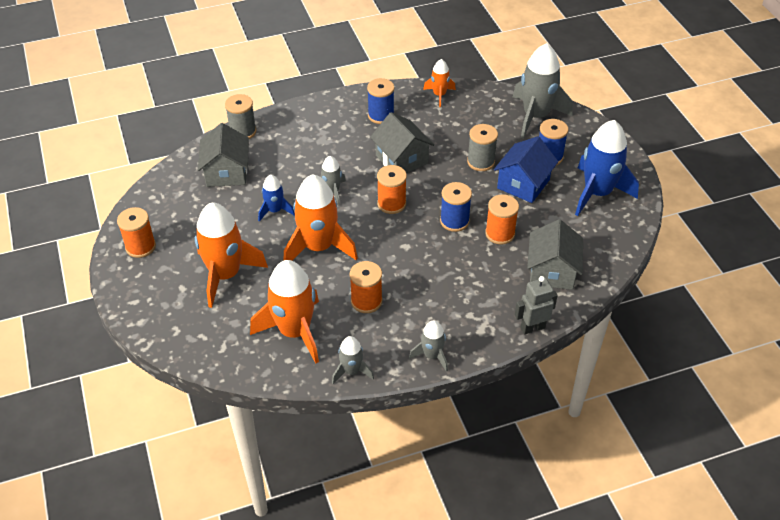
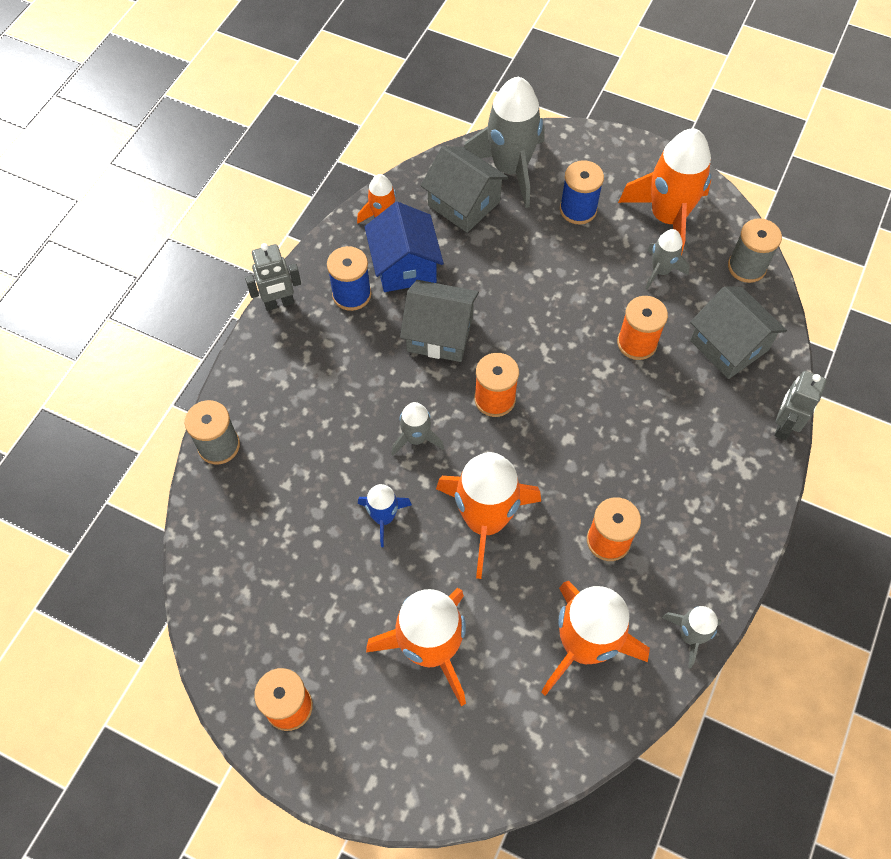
camera: 45 degrees left, 15 degrees up
(226, 172) = (267, 516): grey house -> grey house (464, 203)
(342, 97) = (279, 303): none -> grey robot
(432, 355) = (737, 543): grey rocket -> grey rocket (660, 271)
(454, 221) = (579, 366): blue spool -> none
(481, 162) = (521, 270): grey spool -> grey spool (746, 267)
(523, 184) = (591, 263): blue house -> blue house (404, 265)
(597, 193) = (667, 218): blue rocket -> orange rocket

